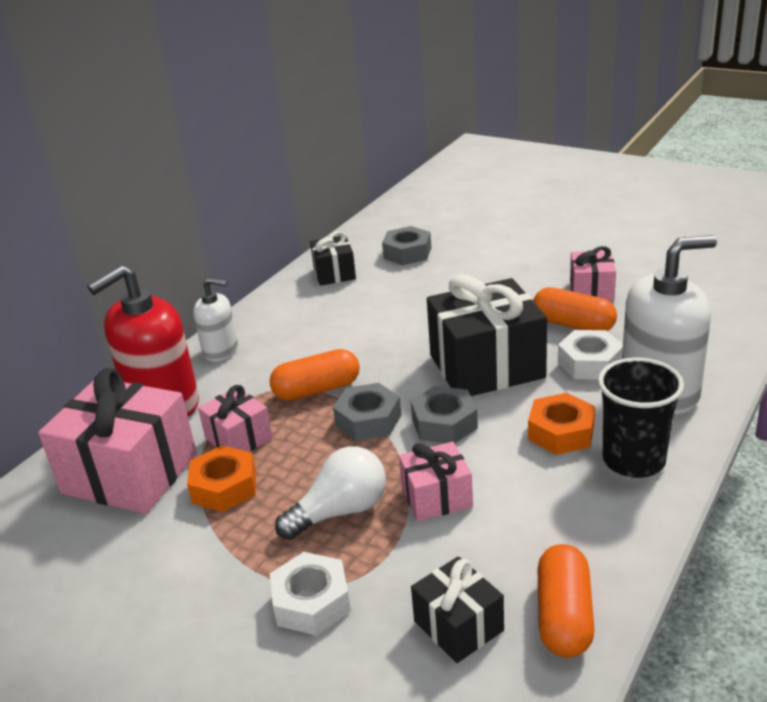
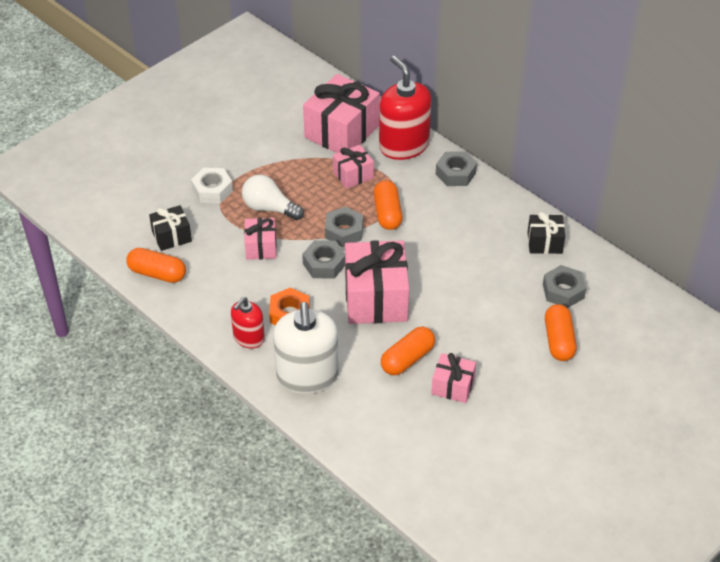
camera: 100 degrees right, 15 degrees up
(221, 350) = (455, 173): white soap dispenser -> grey nut
(224, 487) = (312, 167): orange nut -> none
(340, 511) = (269, 208): white light bulb -> white light bulb turned 135 degrees clockwise
(481, 245) = (558, 340): none -> orange capsule
(486, 366) = (376, 298): black gift -> pink gift
(589, 363) = (355, 351): white nut -> none
(633, 460) = (249, 338): black cup -> red soap dispenser

